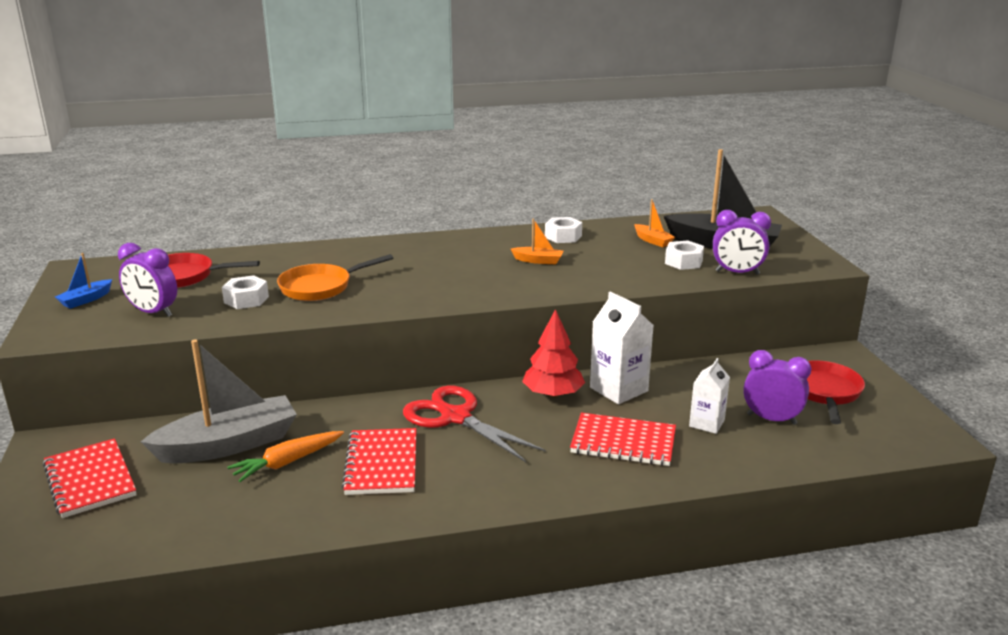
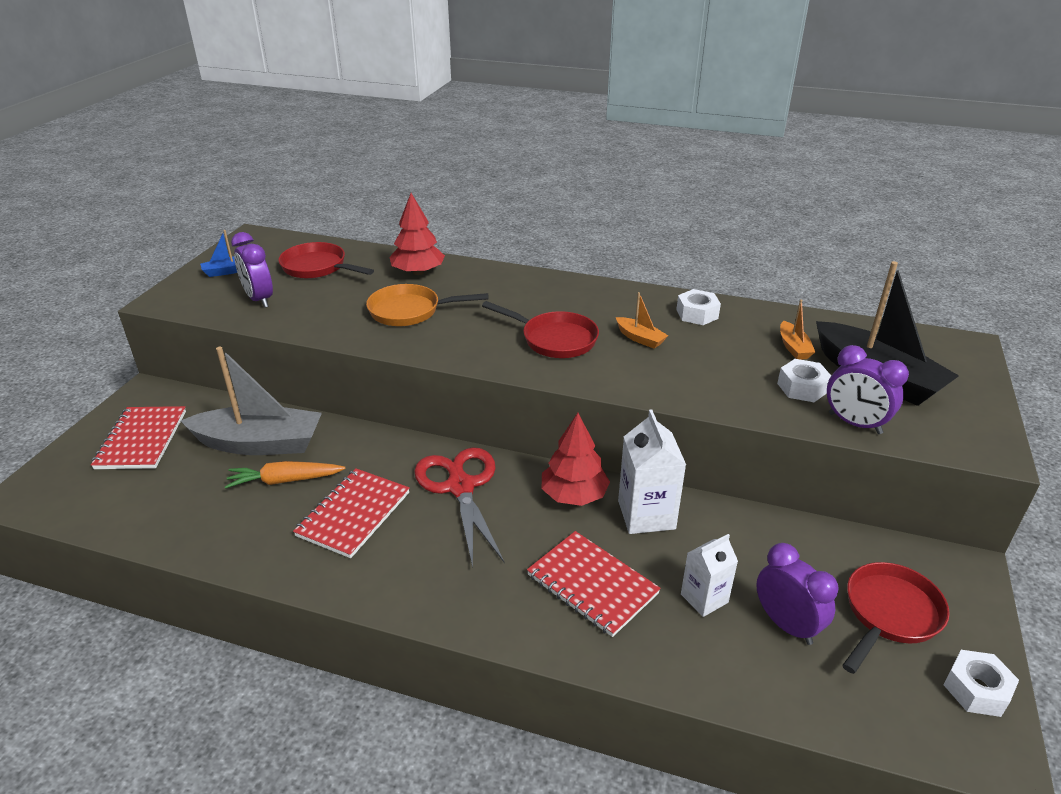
camera: 30 degrees right, 10 degrees up
(246, 299) = (339, 307): white nut -> white nut (976, 689)
(292, 259) = (418, 272): none -> red tree
(472, 276) = (554, 339): none -> red pan

